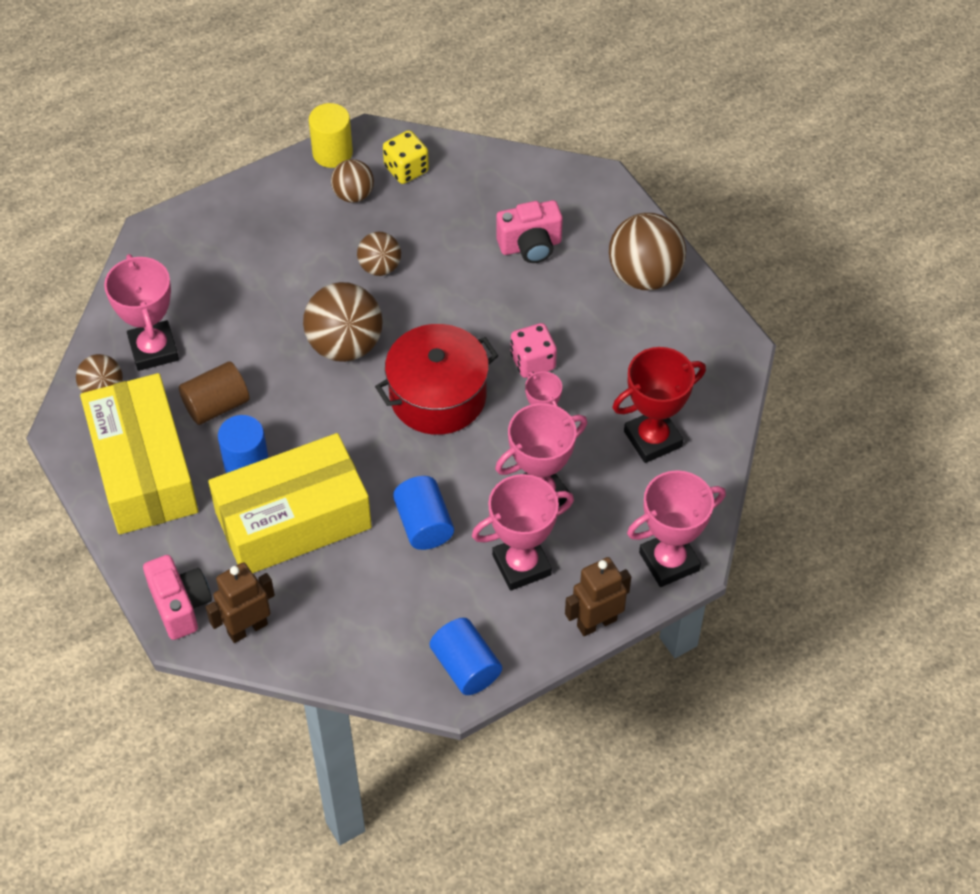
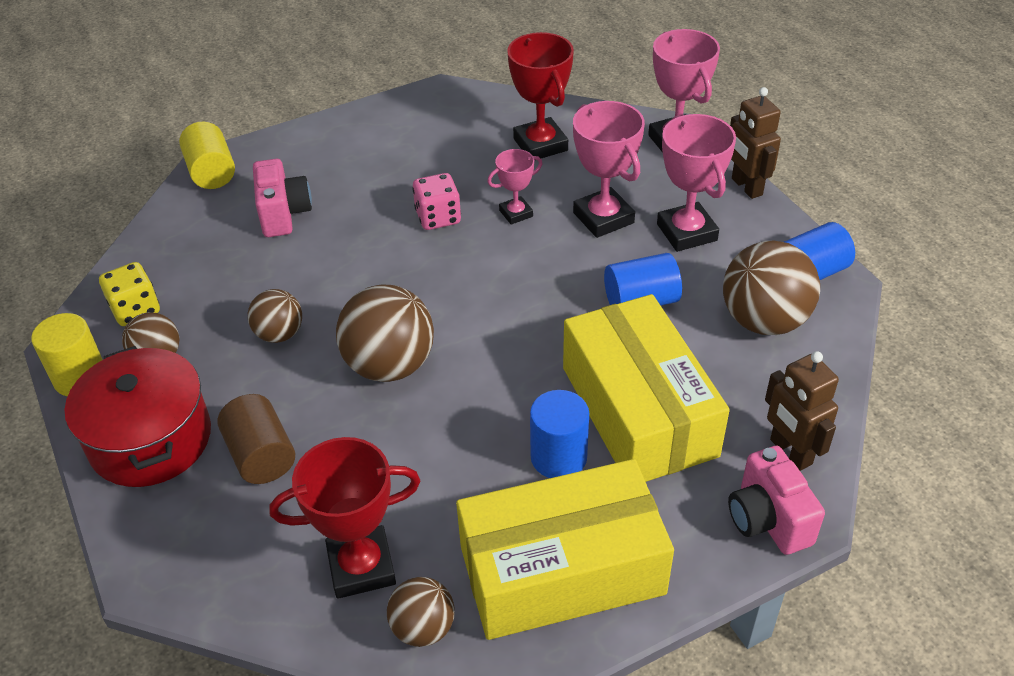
camera: 85 degrees left, 10 degrees down
(153, 349) = (361, 566): pink trophy -> red trophy
(181, 606) = (768, 520): pink camera -> pink camera turned 90 degrees counterclockwise
(216, 405) = (464, 491): brown cylinder -> brown cylinder (261, 455)
(438, 396) = (473, 288): red pot -> red pot (150, 439)
(587, 183) = (211, 172): none -> yellow cylinder
(644, 275) = (343, 140): brown ball -> brown ball (764, 321)

